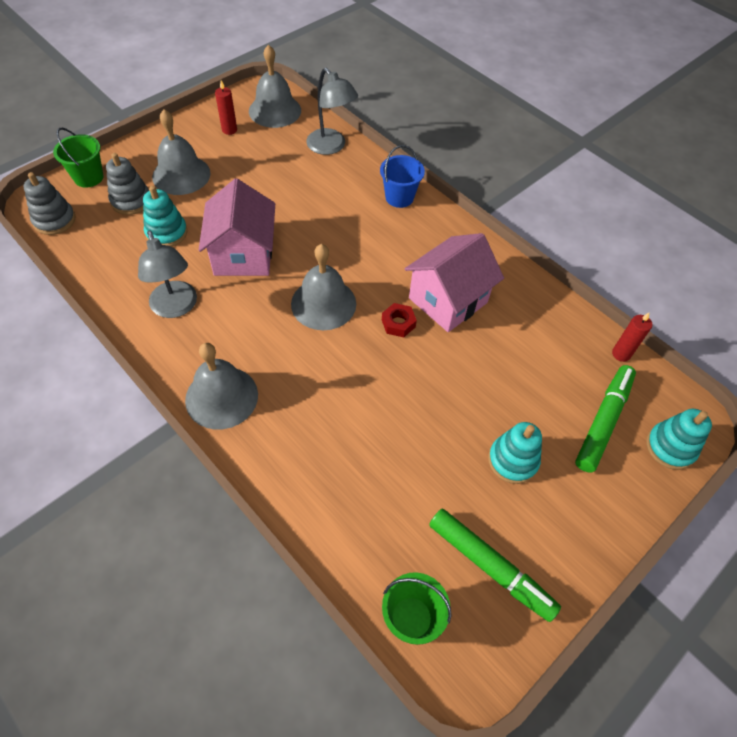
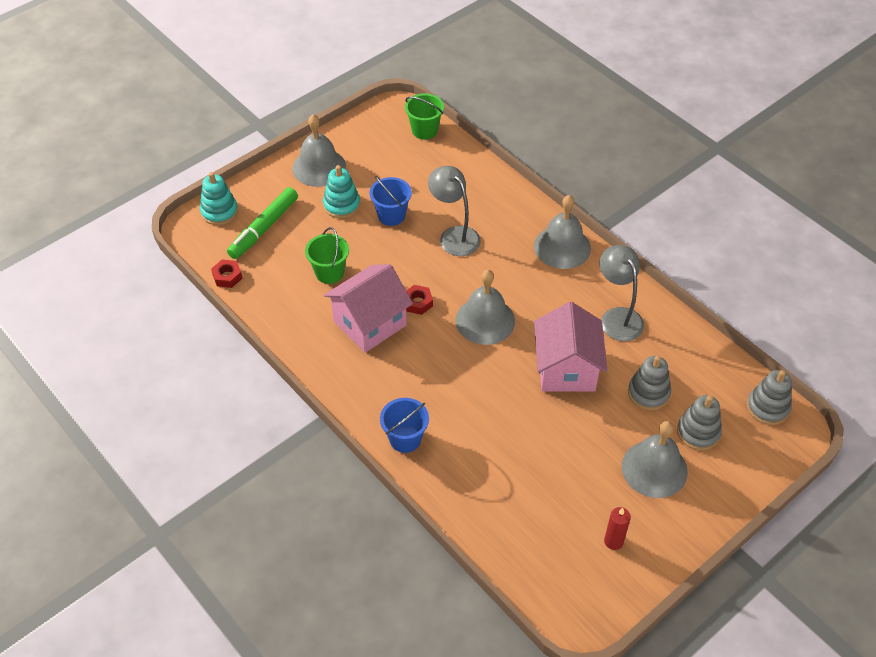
camera: 175 degrees left, 5 degrees down
(88, 177) = (757, 464): green bucket -> green bucket (329, 272)
(166, 233) = (648, 393): turquoise stacking toy -> grey stacking toy
(275, 110) = (560, 579): grey bell -> grey bell (319, 167)
(331, 147) = (483, 514): grey lamp -> grey lamp (454, 235)
(443, 444) = (391, 215): none -> blue bucket
(490, 566) = (371, 151): green marker -> none
(621, 354) = (227, 276): red candle -> red nut

